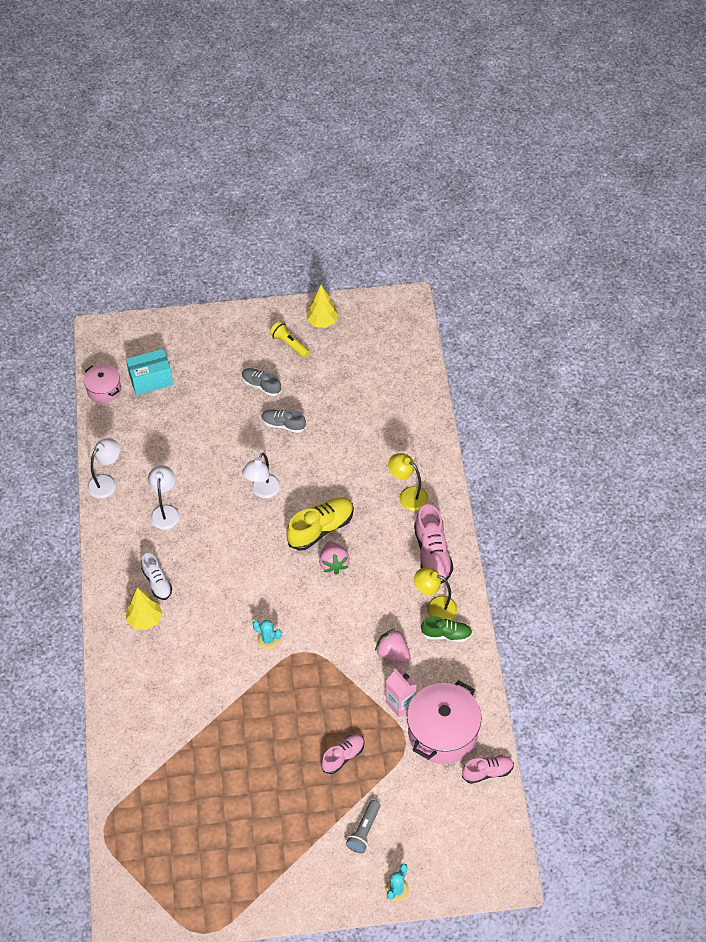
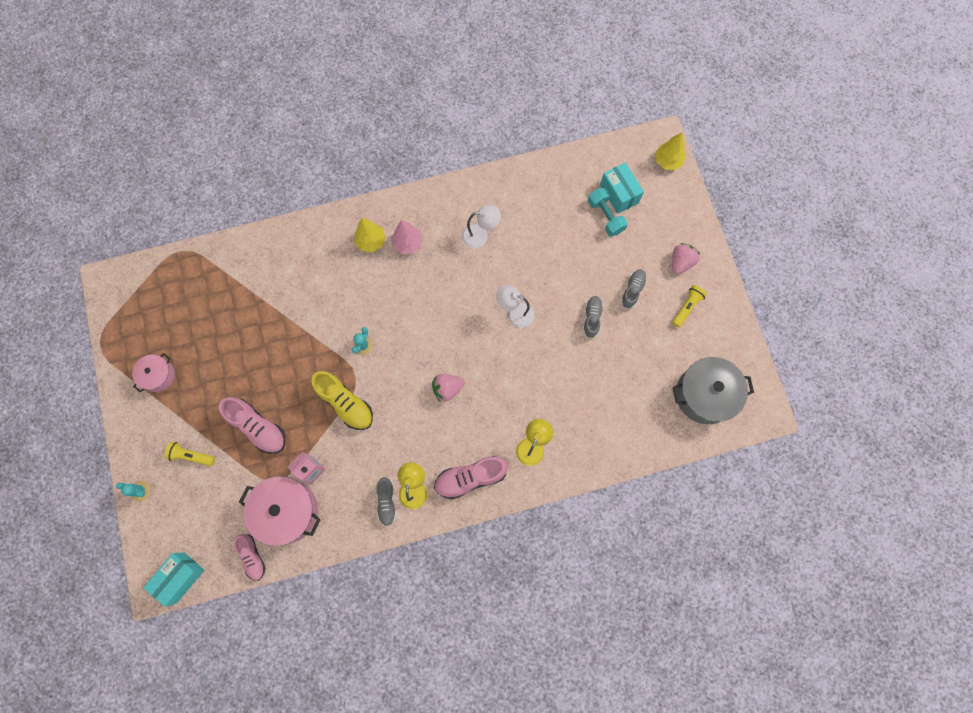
camera: 80 degrees right, 20 degrees up
(104, 390) = (599, 157): pink pot -> pink pot (158, 375)
(106, 482) = (502, 181): white lamp -> none
(157, 582) = (408, 243): white shoe -> pink tree
(173, 395) = (605, 216): none -> turquoise dumbbell
(321, 529) = (483, 371): yellow shoe -> yellow shoe (345, 403)
(322, 321) = (721, 333): yellow tree -> yellow tree (667, 161)
(343, 756) = (258, 427): pink shoe -> pink shoe, size x1.61
(364, 831) = (191, 456): grey flashlight -> yellow flashlight
(381, 346) = (704, 395): none -> grey pot
(393, 653) = (361, 456): pink strawberry -> pink strawberry (681, 262)
(446, 634) = (387, 502): green shoe -> grey shoe
(501, 850) = (180, 577): none -> turquoise box

